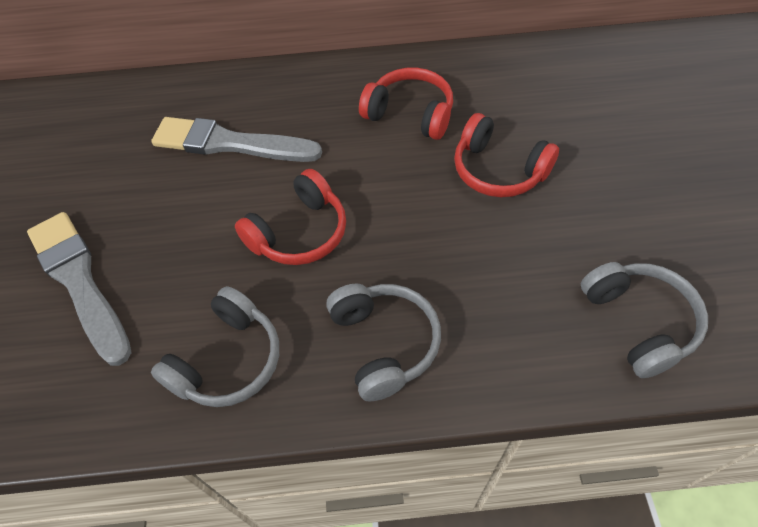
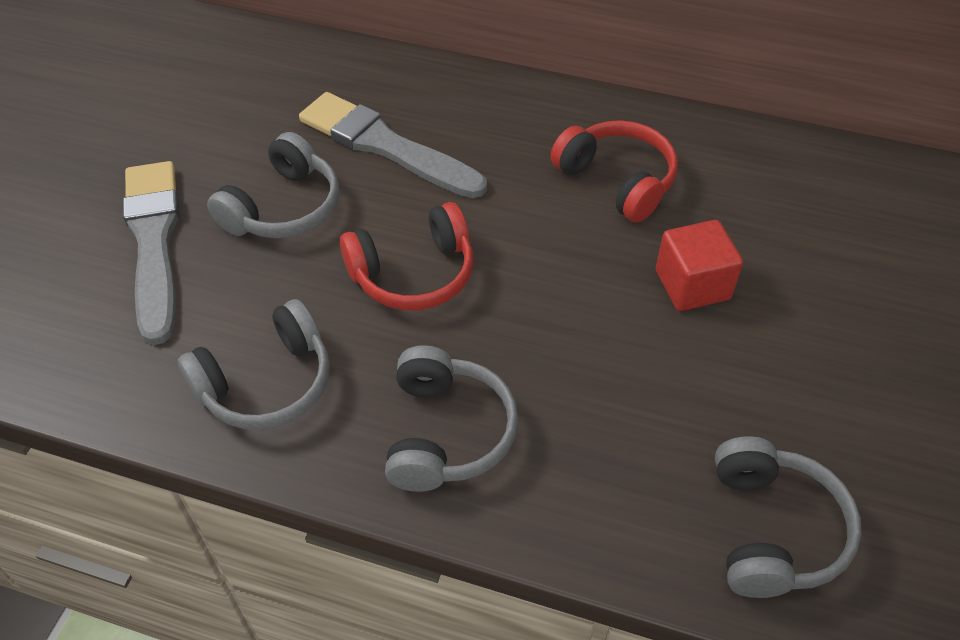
camera: 20 degrees right, 5 degrees down
(173, 217) = (283, 208): none -> grey headphones
(498, 170) = (692, 285): red headphones -> red cube

